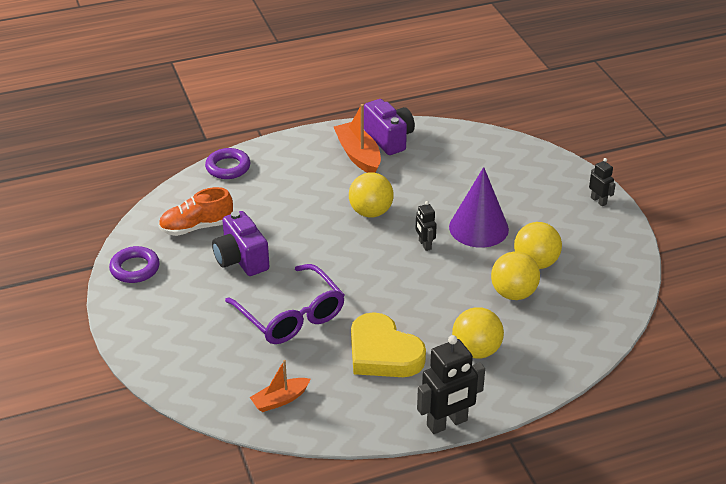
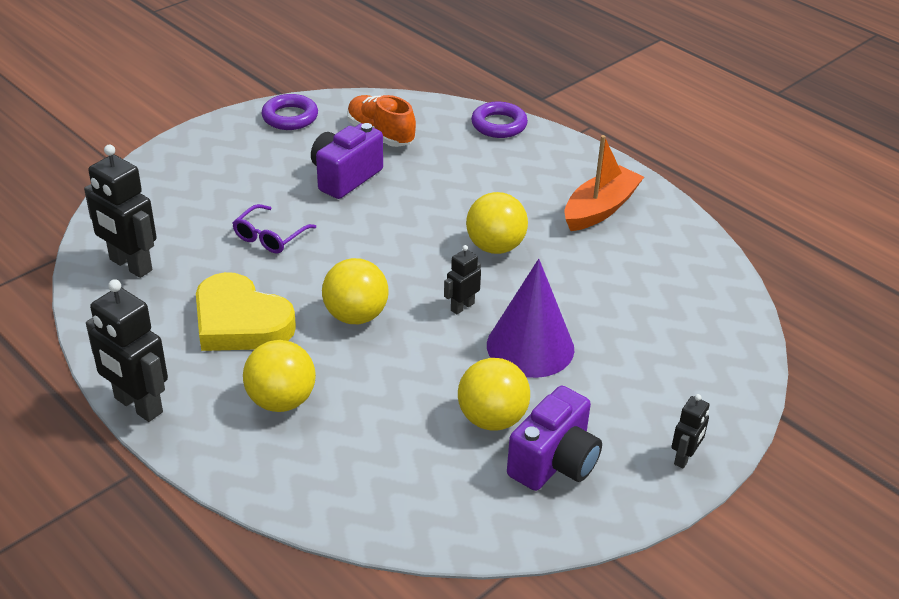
camera: 65 degrees right, 0 degrees up
(280, 400) = (130, 265): orange boat -> black robot
(292, 316) = (269, 237): purple glasses -> purple glasses, size x0.55
(383, 353) = (240, 322): yellow heart -> yellow heart turned 75 degrees counterclockwise
(389, 139) = (656, 225): purple camera -> purple camera (554, 462)
(513, 293) = (413, 411): yellow ball -> yellow ball (356, 316)

